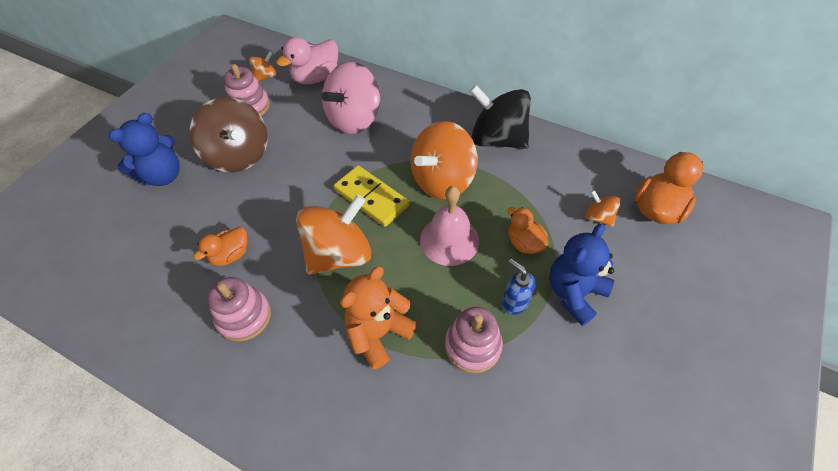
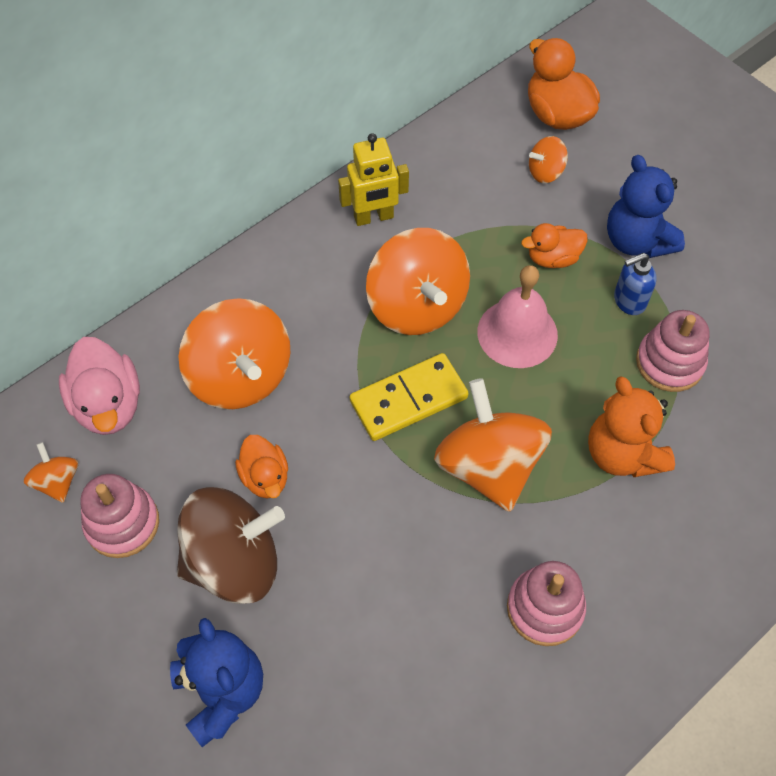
camera: 70 degrees left, 5 degrees up
(231, 255) = (434, 608): orange duck -> orange duck (265, 477)
(354, 119) = (240, 376): pink spinning top -> orange spinning top
(497, 139) = (373, 217): black spinning top -> yellow robot

